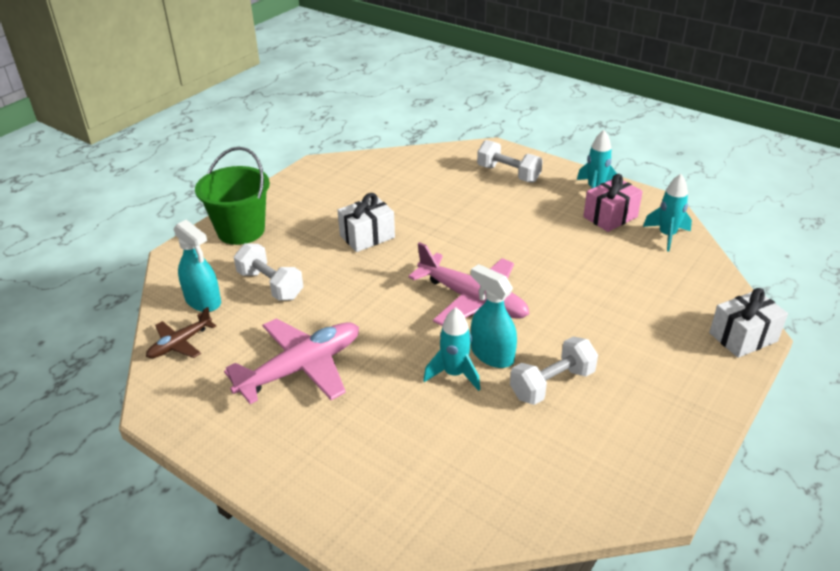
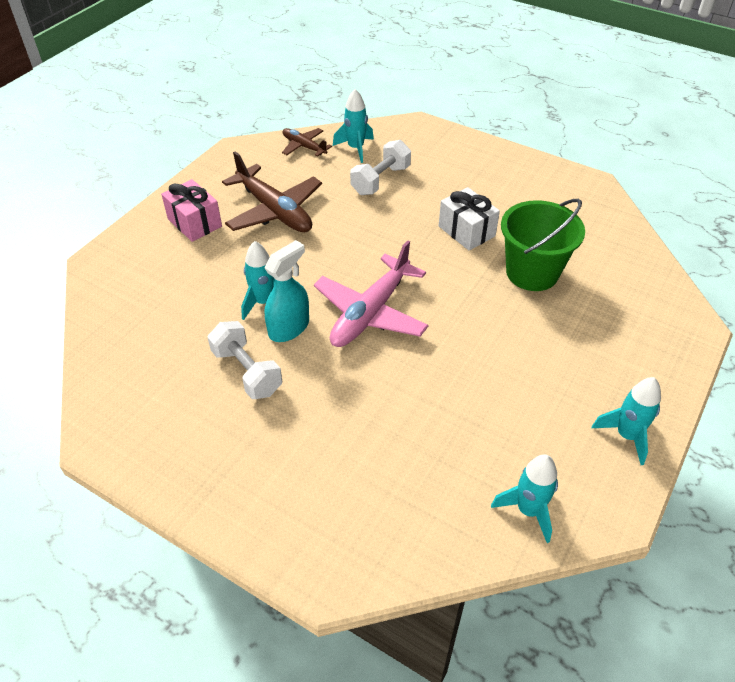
camera: 85 degrees right, 10 degrees up
(203, 301) = (356, 148): turquoise spray bottle -> turquoise rocket
(241, 230) = (459, 152): green bucket -> green bucket (532, 272)
(301, 368) = (274, 211): pink plane -> brown plane
(508, 174) = (633, 343): white dumbbell -> none
(610, 217) = (559, 447): pink gift -> pink gift (194, 223)
(743, 337) = (318, 564): white gift -> none

